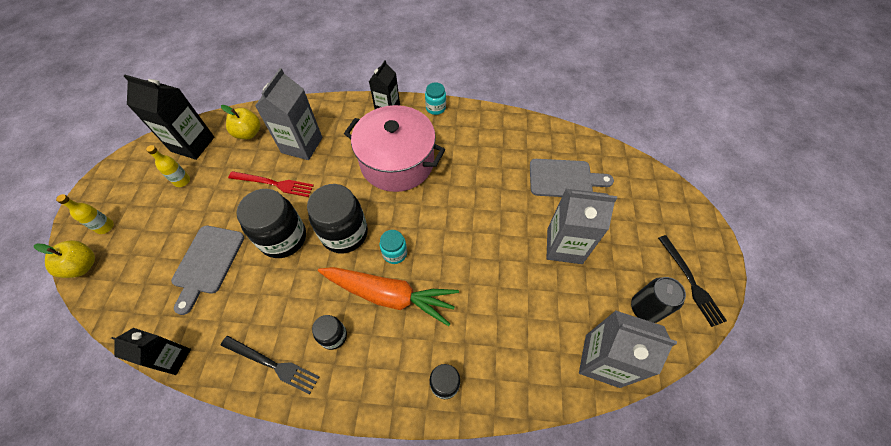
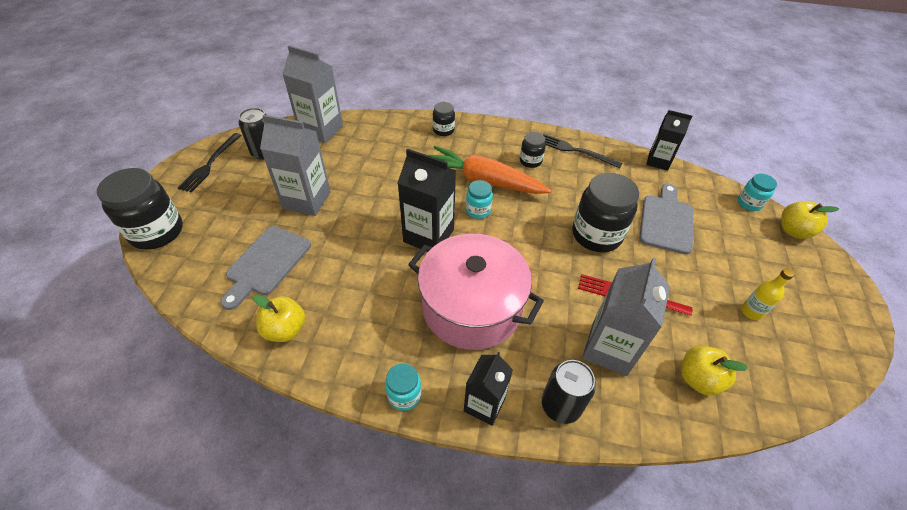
camera: 175 degrees left, 10 degrees down
(102, 299) = (749, 203): none -> turquoise jar
(105, 227) = (804, 266): yellow bottle -> none
(193, 144) = (774, 368): black carton -> black carton (428, 236)
(341, 112) = (561, 405): none -> black can
(344, 233) = (531, 233): black jar -> black jar (157, 232)
(524, 135) = (285, 329): none -> yellow apple
(564, 179) = (266, 263): grey cutting board -> grey cutting board turned 75 degrees counterclockwise
(691, 282) = (210, 164): black fork -> black fork turned 150 degrees counterclockwise

